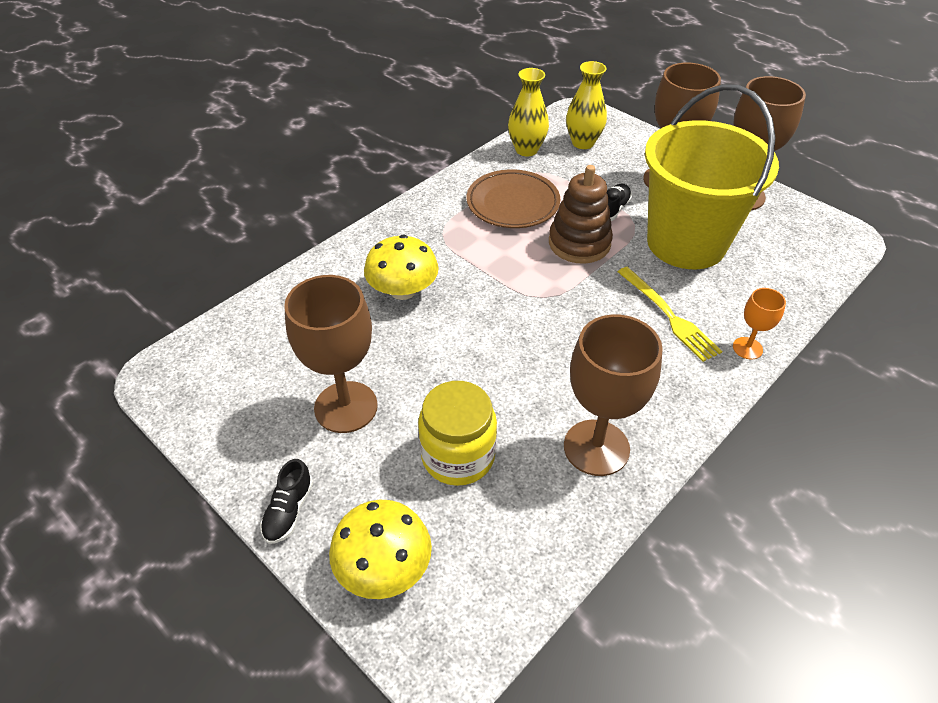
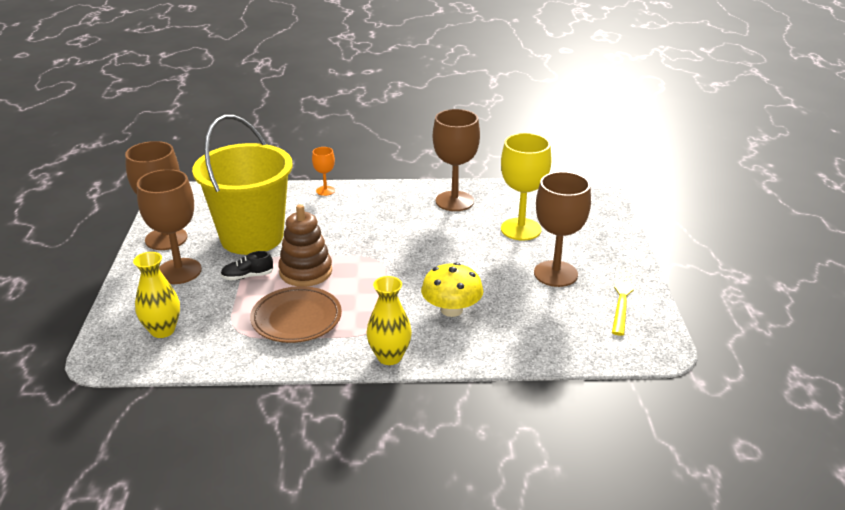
camera: 135 degrees left, 15 degrees down
(289, 511) = (624, 252): black shoe -> none
(384, 567) = (596, 217): yellow mushroom -> none
(458, 456) = (521, 229): yellow jar -> yellow goblet
(526, 150) = (208, 352): yellow vase -> yellow vase (389, 357)
(668, 315) = (332, 218): yellow fork -> yellow fork (622, 298)

